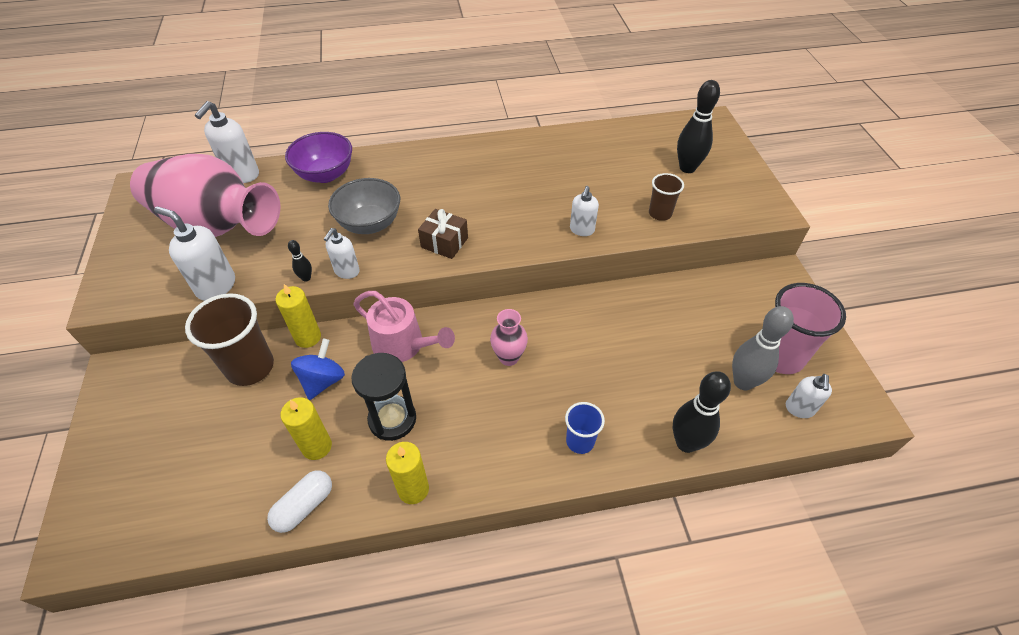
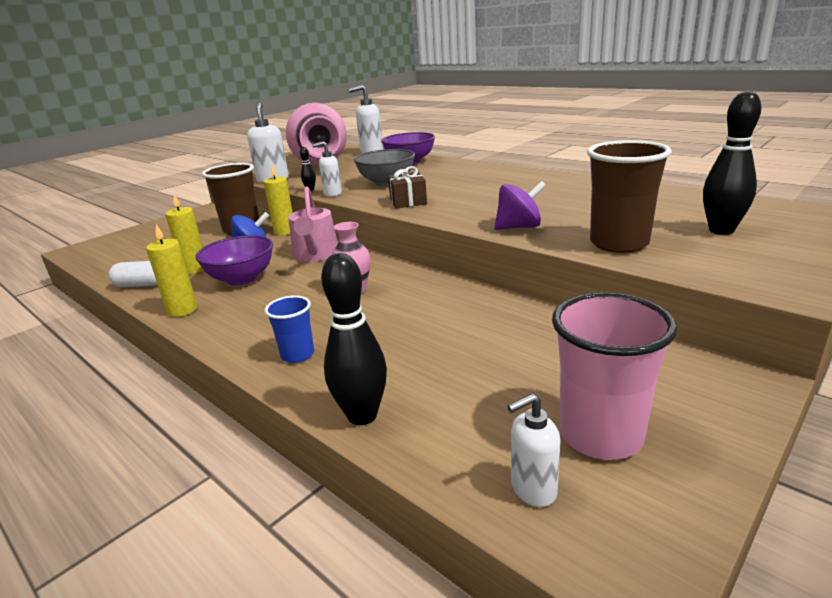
camera: 55 degrees right, 25 degrees down
(392, 419) = (241, 279): black hourglass -> purple bowl
(582, 230) = (519, 227): white soap dispenser -> purple spinning top
(660, 213) = (619, 243): brown cup -> brown cup, size x1.81
(743, 382) = (509, 421): grey bowling pin -> none

